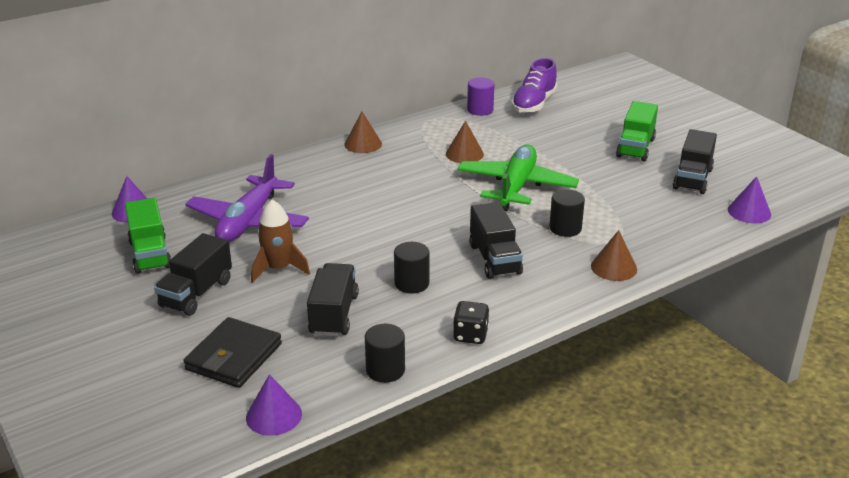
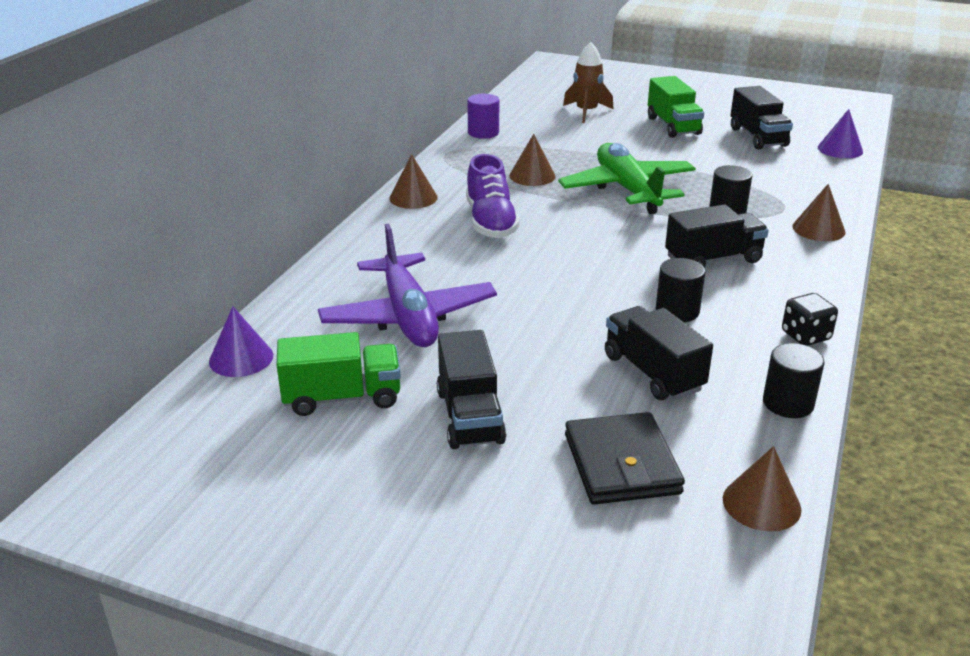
camera: 35 degrees left, 0 degrees up
(150, 254) = (342, 397): green truck -> green truck turned 45 degrees counterclockwise
(274, 415) = (761, 503): purple cone -> brown cone
(279, 269) = (521, 351): brown rocket -> brown rocket (586, 112)
(494, 259) = (713, 259): black truck -> black truck turned 60 degrees counterclockwise
(534, 104) = (526, 114): purple shoe -> purple shoe (490, 222)

